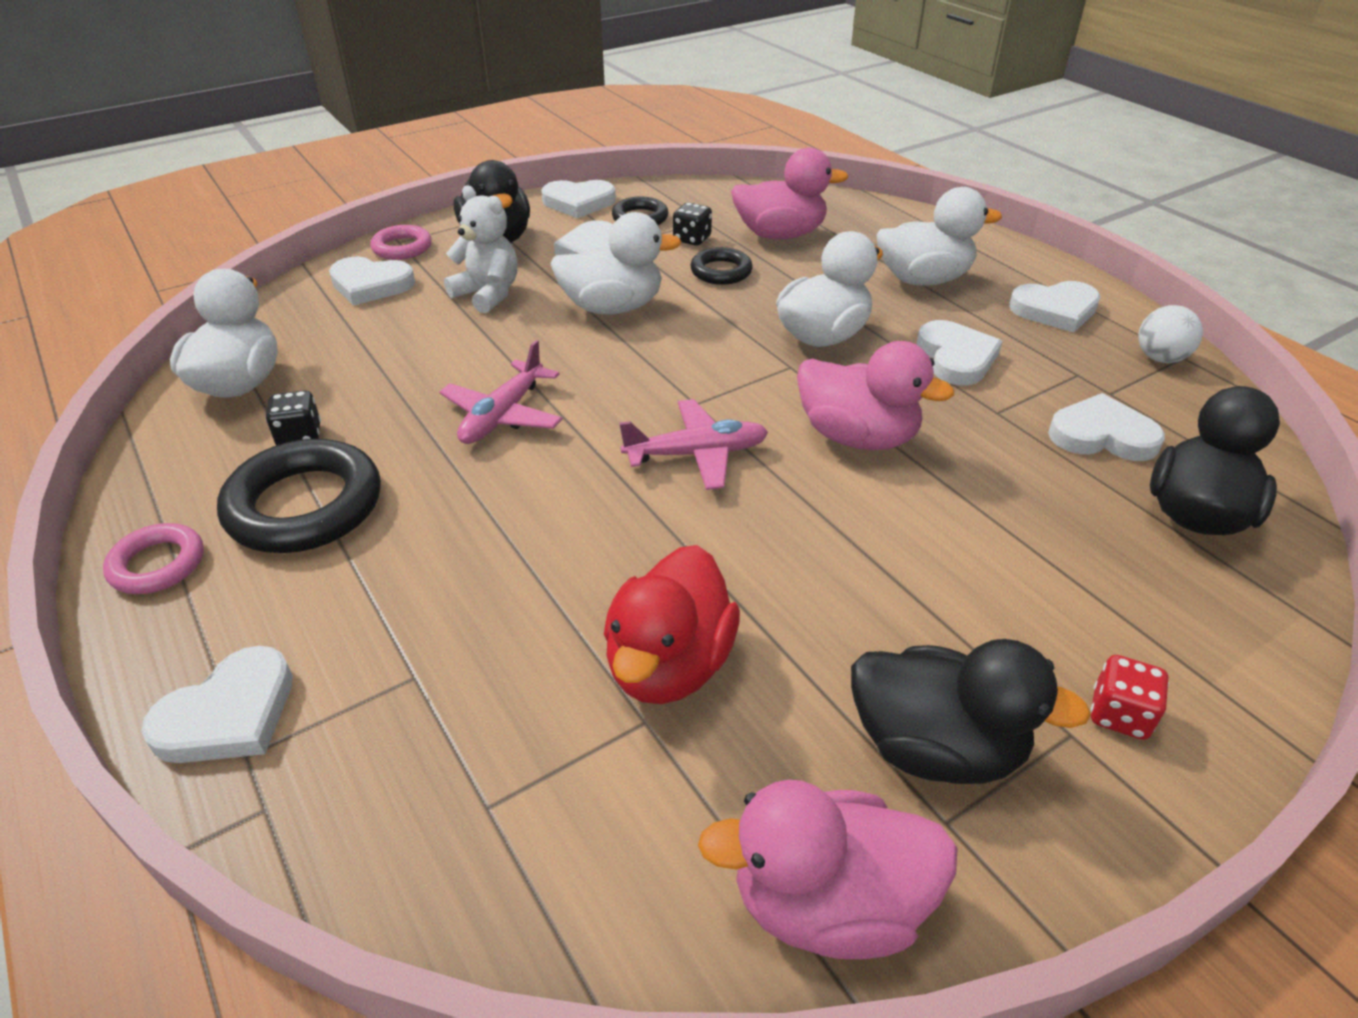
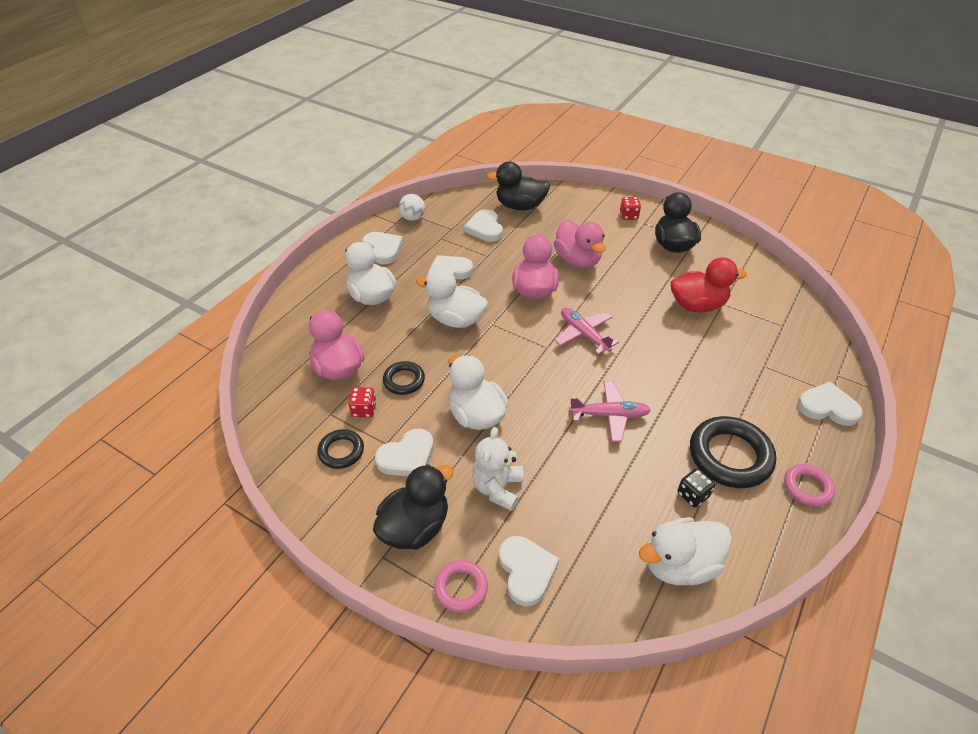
camera: 115 degrees left, 5 degrees up
(578, 202) = (327, 503): white heart -> none
(692, 239) = (364, 410): black dice -> red dice
(828, 903) = (738, 254): pink duck -> pink duck (577, 260)

